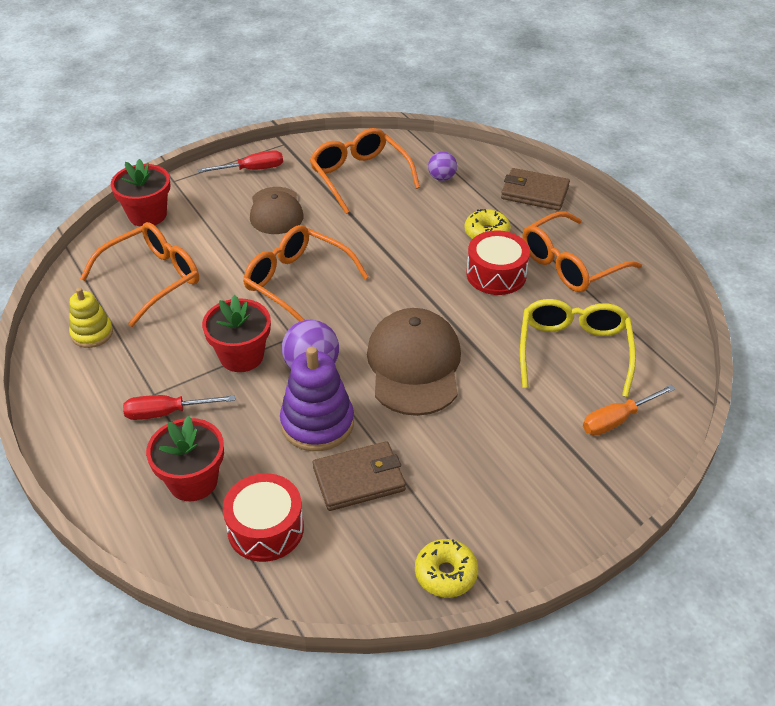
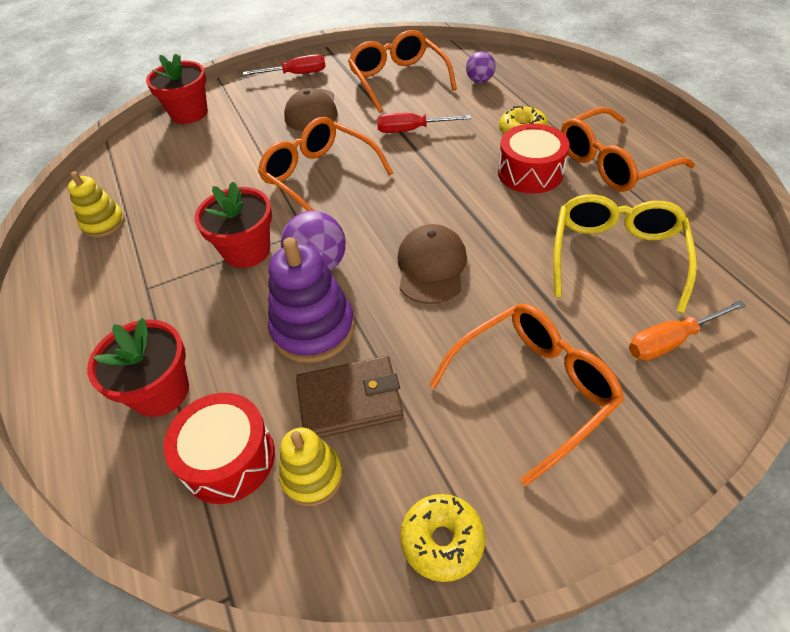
camera: 10 degrees right, 5 degrees up
(153, 279) = (178, 171): orange glasses -> orange glasses (533, 388)
(167, 413) = (154, 310): red screwdriver -> red screwdriver (412, 130)
(337, 537) = (312, 476): none -> yellow stacking toy
(414, 365) = (431, 267): brown cap -> brown cap, size x0.66
(534, 193) = (574, 94): brown wallet -> none

